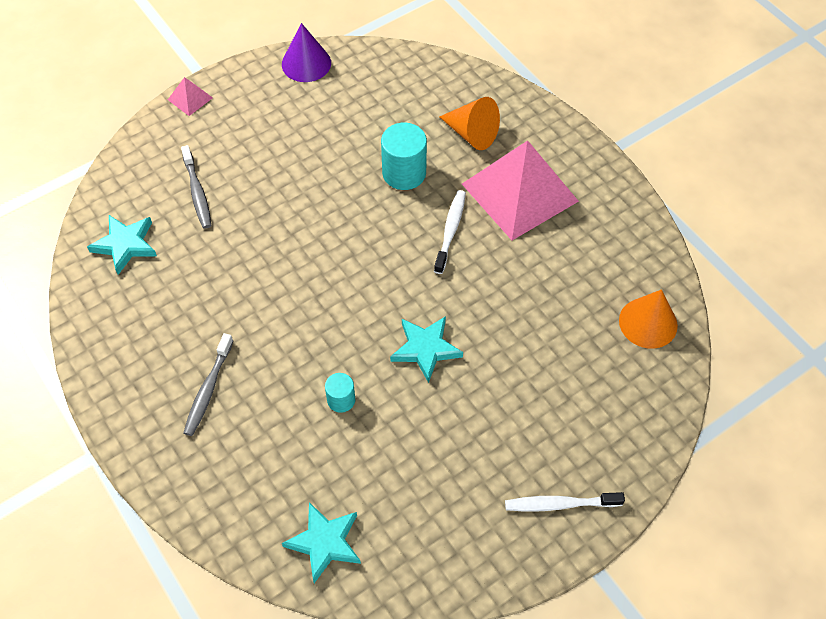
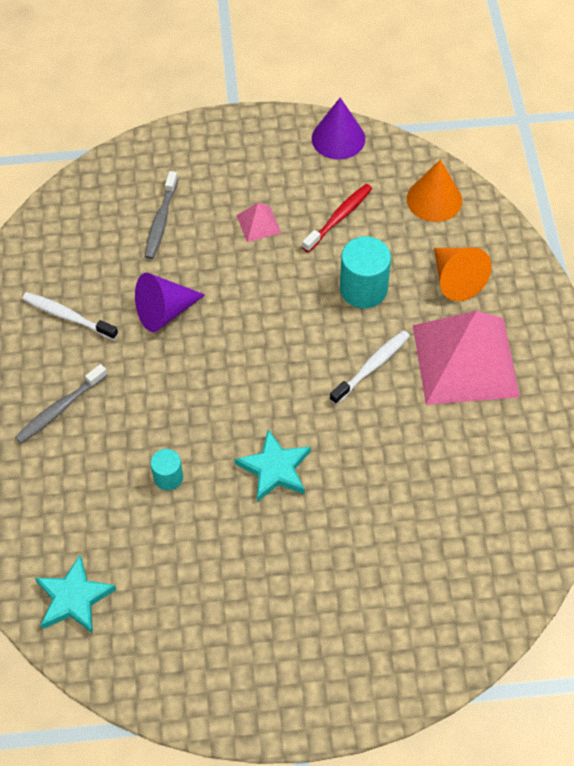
camera: 30 degrees right, 0 degrees up
(125, 245) = (69, 241): turquoise star -> none
(190, 98) = (209, 127): pink pyramid -> pink pyramid (258, 224)
(249, 265) = (164, 312): none -> purple cone
(347, 125) = (339, 218): none -> red toothbrush
(560, 504) = (306, 679): white toothbrush -> white toothbrush (68, 316)
(648, 322) = (509, 552): orange cone -> orange cone (434, 199)

